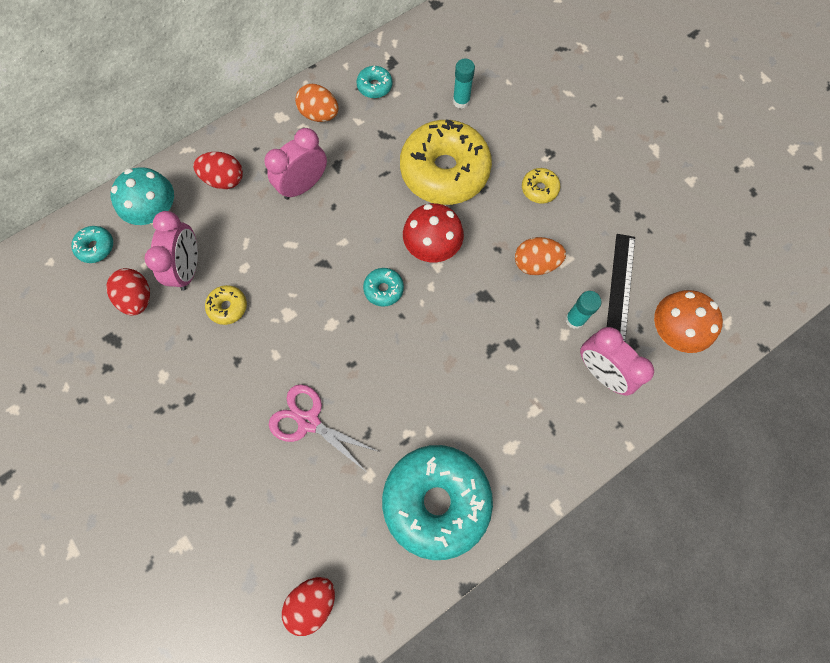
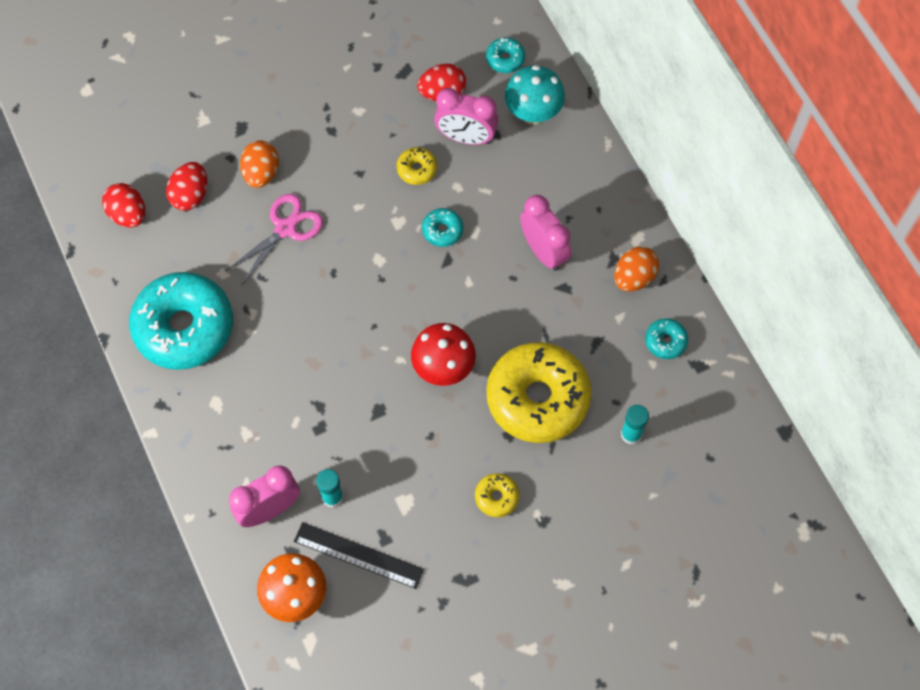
camera: 100 degrees right, 5 degrees down
(224, 180) = (563, 176): red egg -> red egg (190, 195)
(383, 289) = (406, 313): turquoise donut -> turquoise donut (442, 230)
(535, 264) = (405, 471): orange egg -> orange egg (261, 173)

